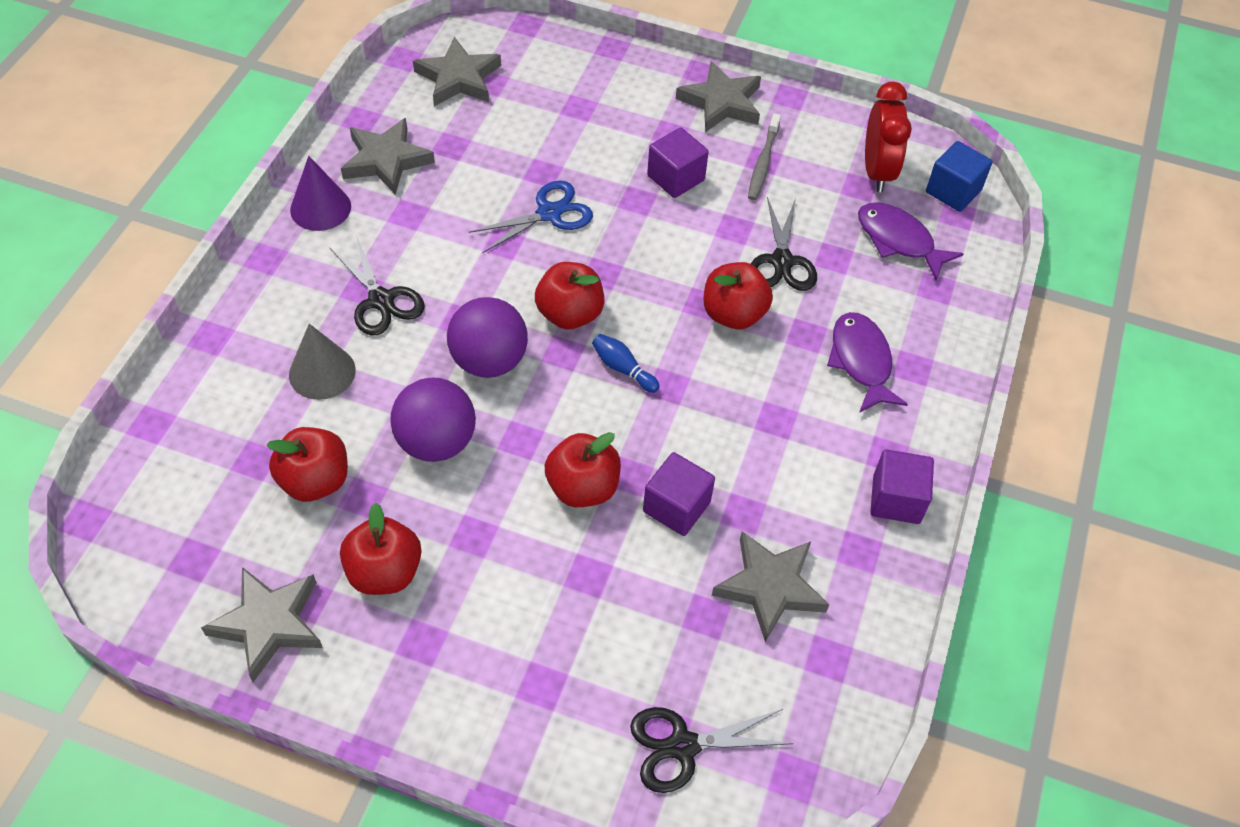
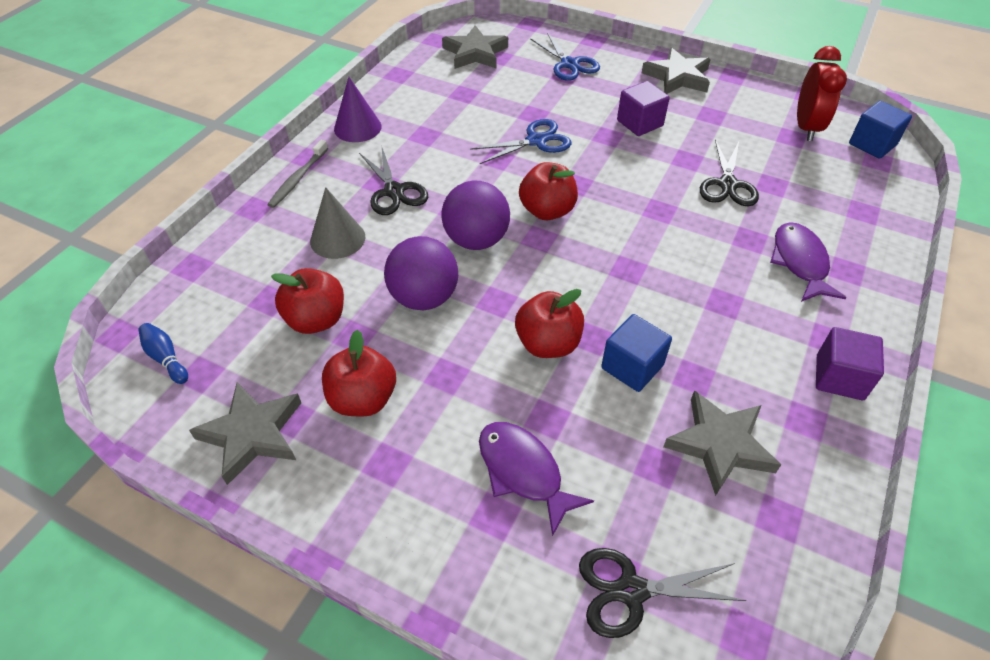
camera: 10 degrees right, 5 degrees down
(386, 160) = (413, 100): grey star -> none
(583, 90) = (569, 64): none -> blue scissors
(623, 369) = (589, 253): blue bowling pin -> blue bowling pin (166, 358)
(676, 507) = (632, 366): purple cube -> blue cube
(733, 314) = (686, 220): red apple -> none
(763, 163) = (711, 117): grey toothbrush -> grey toothbrush (298, 179)
(899, 240) = (828, 176): purple fish -> purple fish (523, 472)

